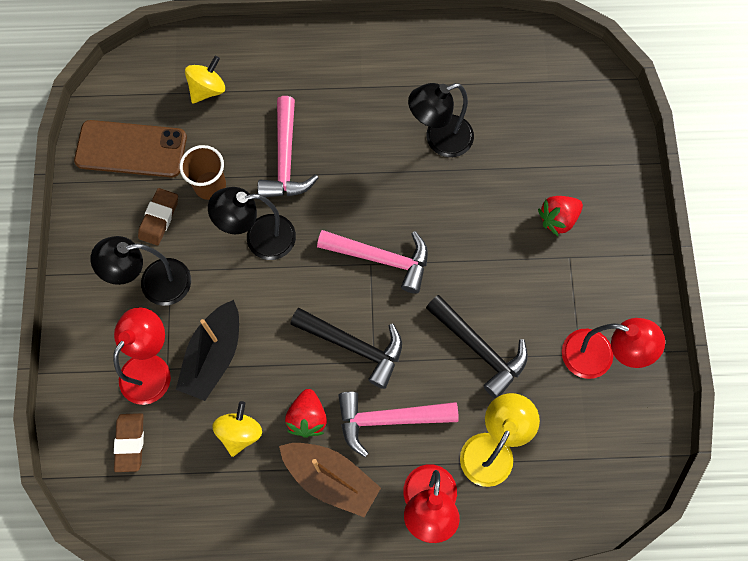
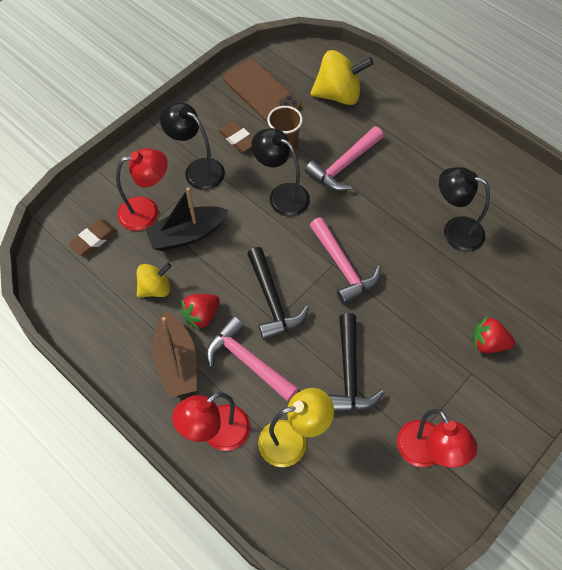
camera: 45 degrees right, 10 degrees down
(159, 218) = (237, 139): brown eraser -> brown eraser turned 75 degrees clockwise
(207, 89) = (338, 94): yellow spinning top -> yellow spinning top, size x1.65

